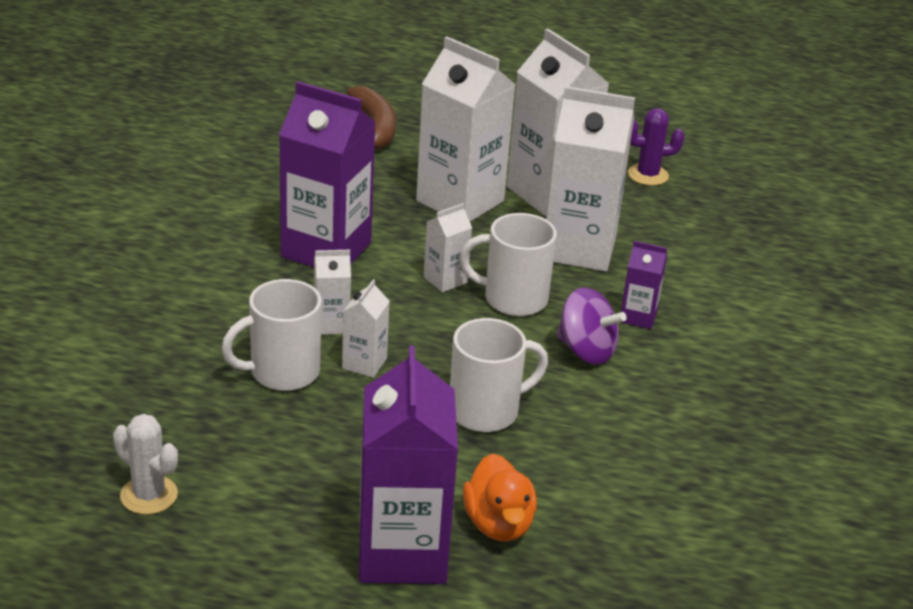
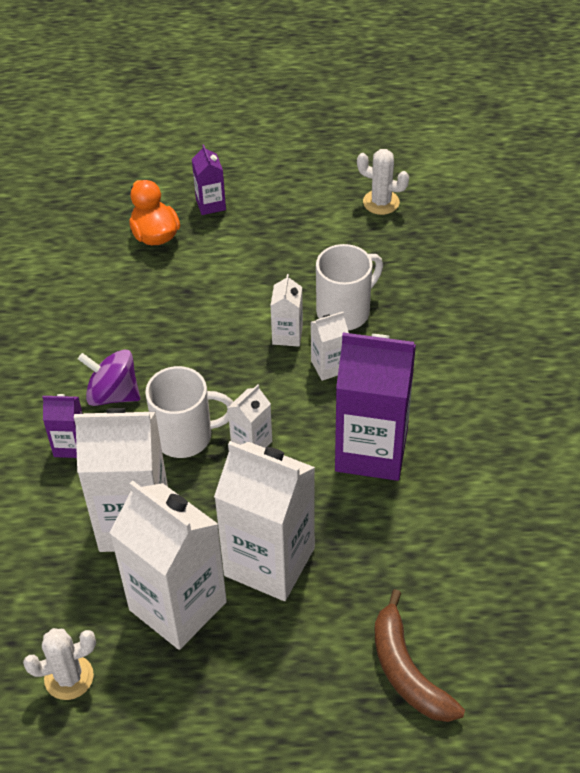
camera: 170 degrees right, 15 degrees up
(402, 552) = (210, 204): purple carton -> purple carton, size x0.47
(486, 411) = (182, 316): white mug -> none
(648, 175) = (69, 677): purple cactus -> white cactus

